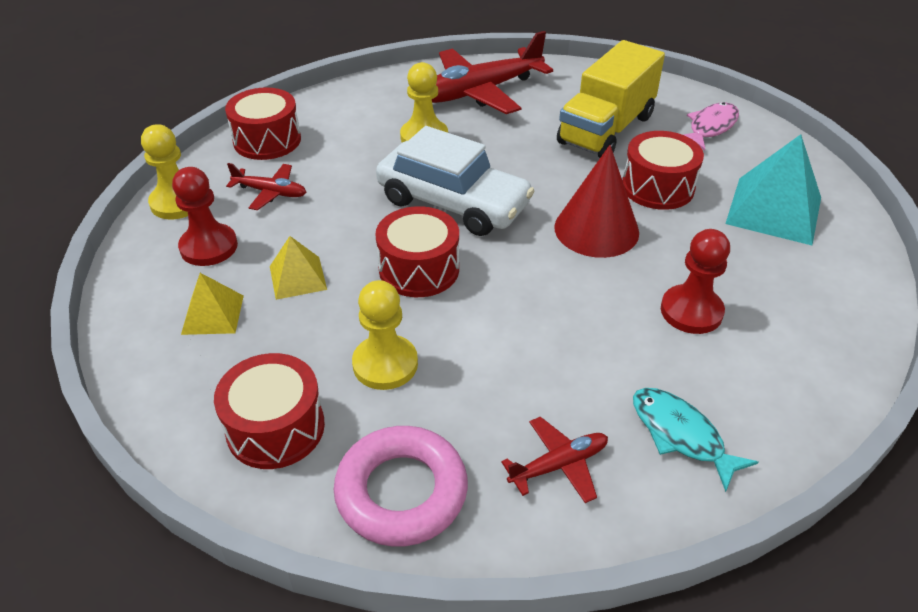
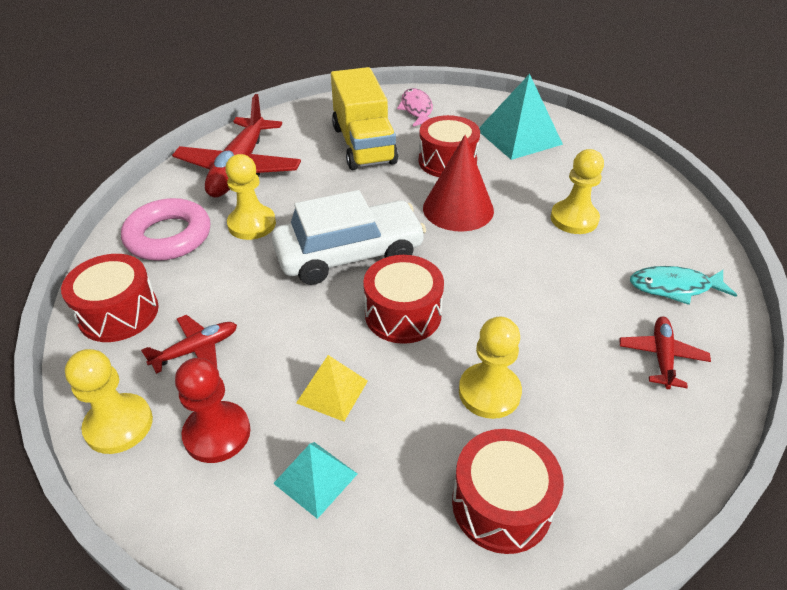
camera: 50 degrees left, 0 degrees up
(213, 314) = (315, 478): yellow pyramid -> turquoise pyramid
(401, 492) = (630, 456): pink ring -> pink ring (169, 236)
(691, 311) = (574, 219): red pawn -> yellow pawn

